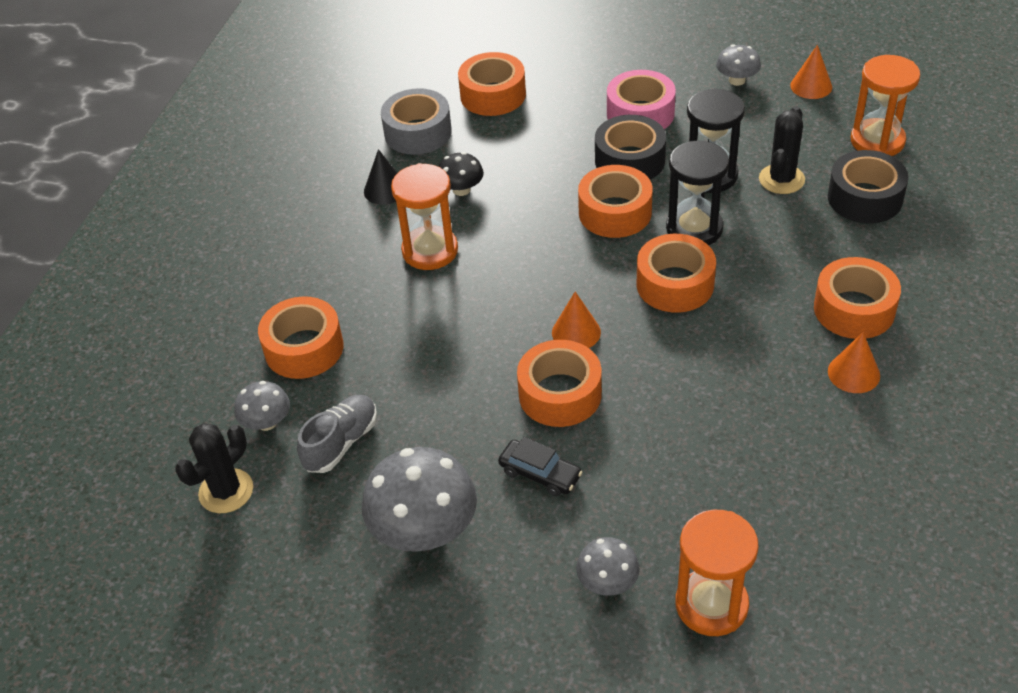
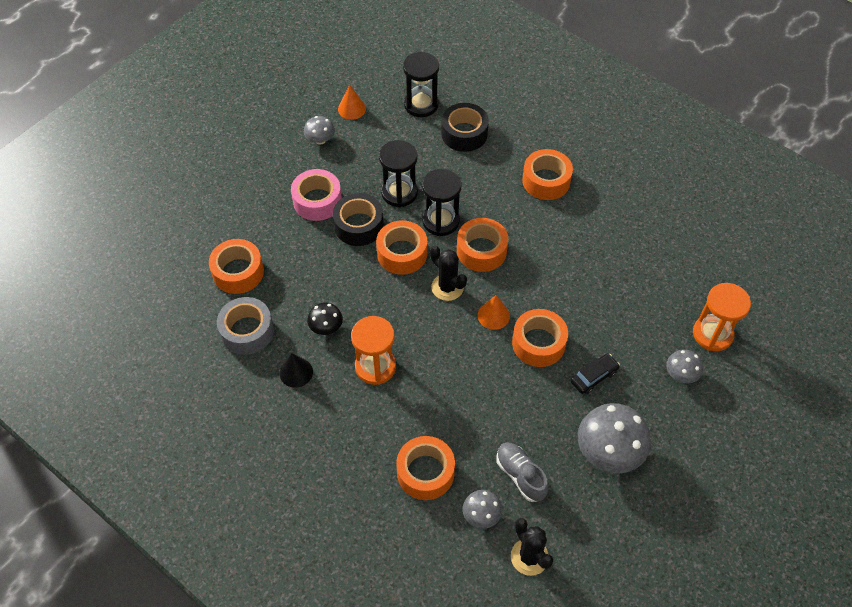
camera: 70 degrees left, 10 degrees up
(781, 179) = (425, 162): black cactus -> black cactus (447, 287)
(853, 373) = (591, 203): orange cone -> none
(877, 141) = (421, 105): orange hourglass -> black hourglass

